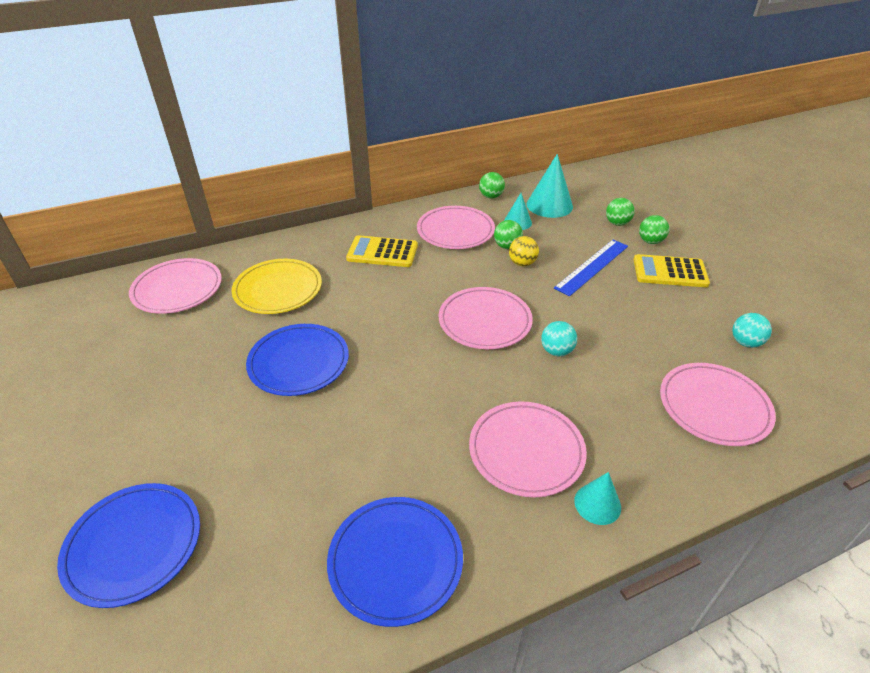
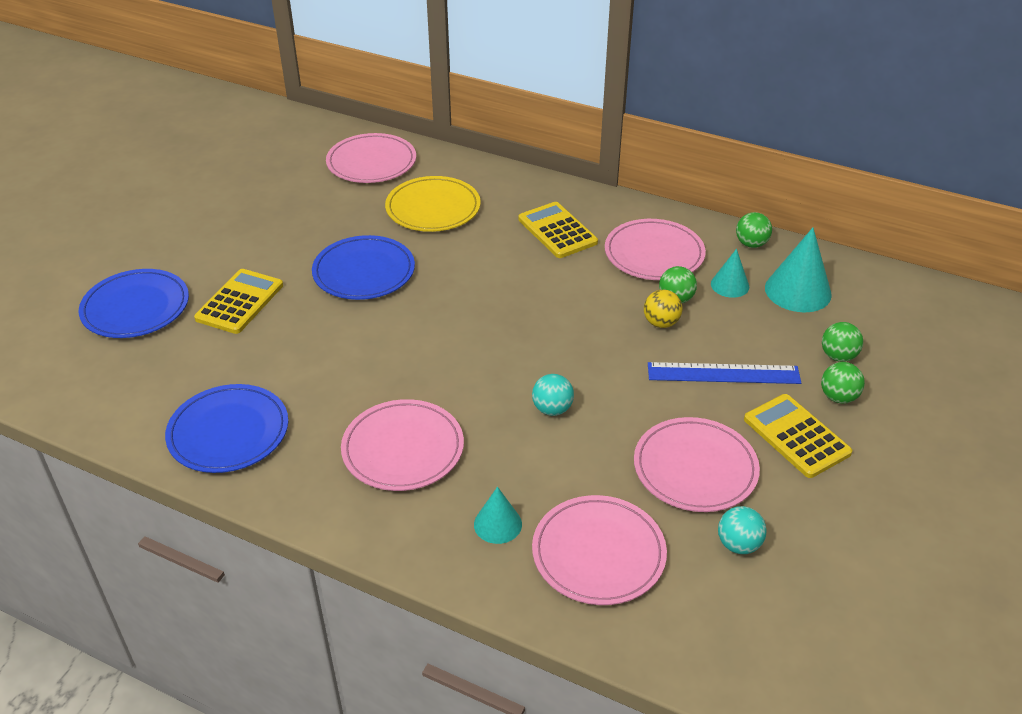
camera: 50 degrees right, 0 degrees up
(233, 459) = (240, 302): none -> yellow calculator
(485, 321) = (539, 343): pink plate -> pink plate (695, 468)
(597, 504) = (387, 519): turquoise cone -> turquoise cone (497, 524)

